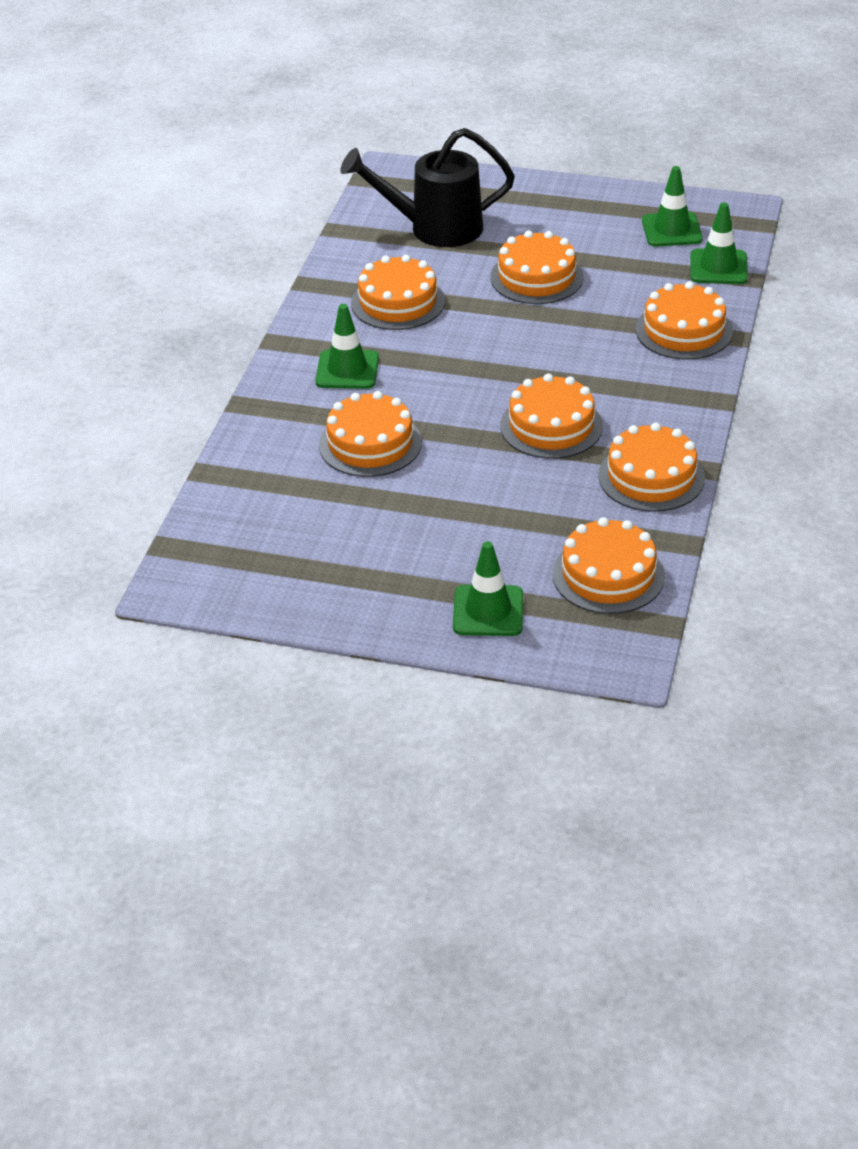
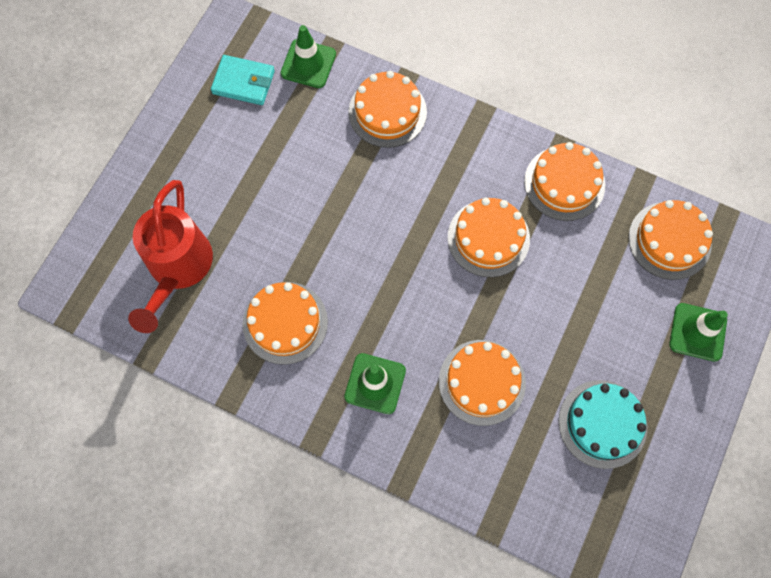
camera: 80 degrees left, 30 degrees up
(345, 541) = (602, 424): none -> turquoise cake
(435, 228) = (178, 268): black watering can -> red watering can
(536, 277) = (281, 202): orange cake -> none
(671, 230) = (243, 82): green traffic cone -> turquoise wallet

